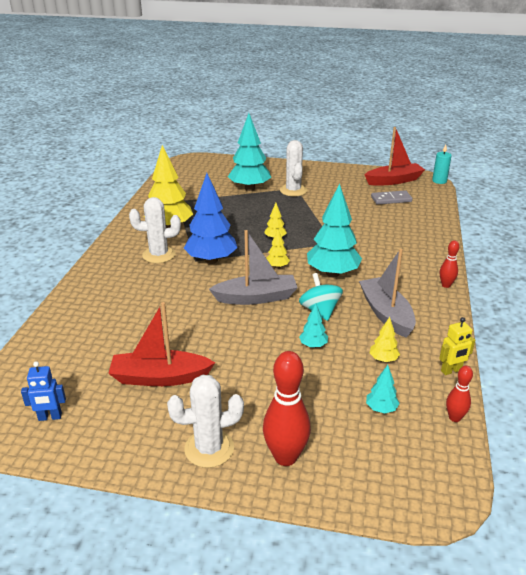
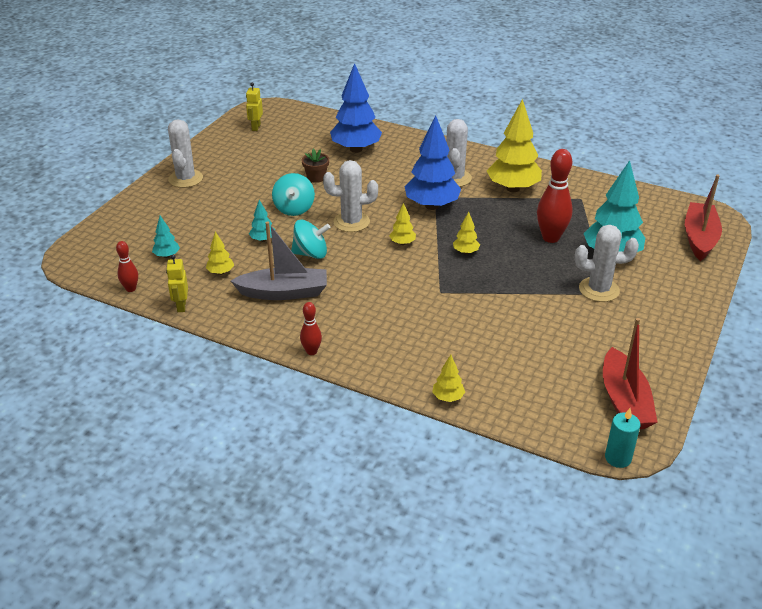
camera: 105 degrees right, 5 degrees up
(50, 417) = (256, 127): blue robot -> yellow robot
(107, 319) = (356, 149): none -> blue tree
(160, 377) = (269, 166): red boat -> red boat (699, 238)
(177, 335) = (316, 177): none -> brown flower pot
(246, 337) = (294, 208): none -> turquoise spinning top
(256, 297) = (351, 222): grey boat -> white cactus
(285, 457) = (155, 205): red bowling pin -> red bowling pin (550, 238)
(332, 273) = (373, 276): turquoise tree -> none
(391, 199) = (553, 376): grey domino -> none
(441, 228) = (448, 397): none -> yellow tree

